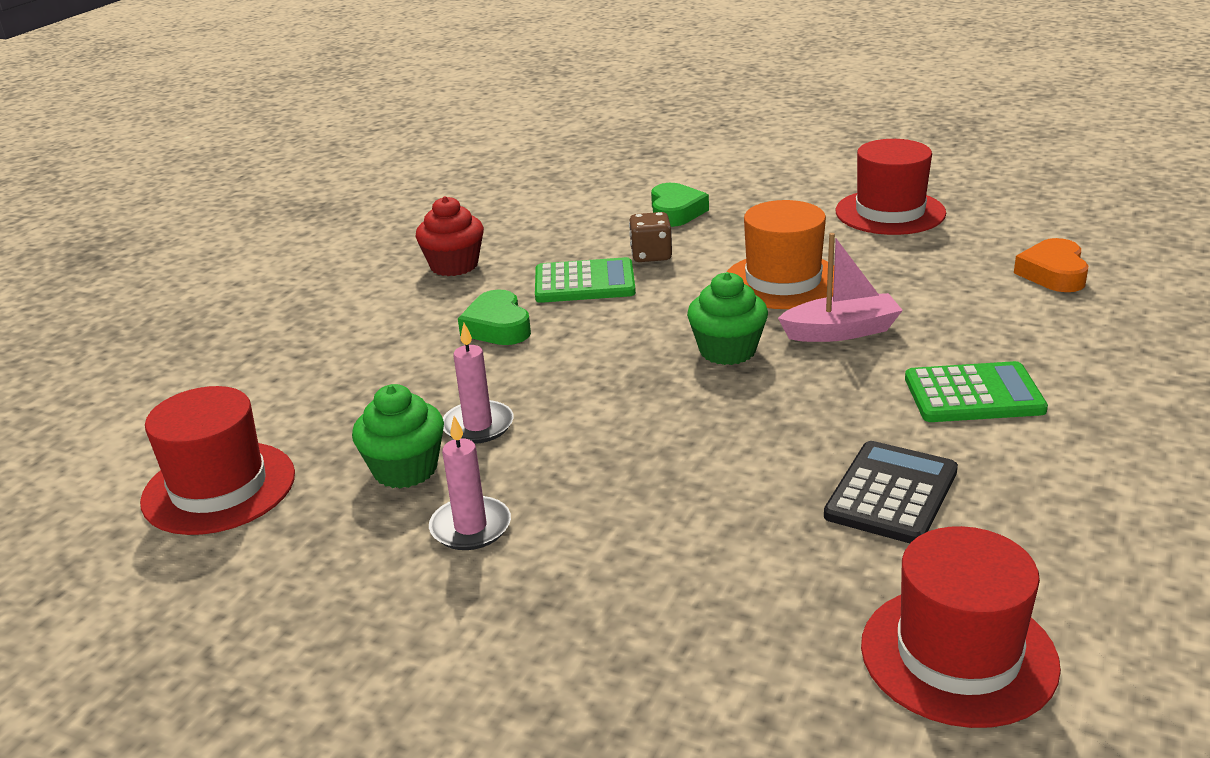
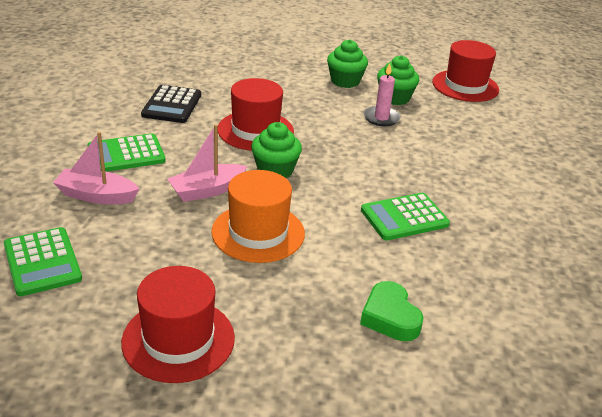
camera: 155 degrees right, 5 degrees up
(454, 265) = (516, 226): red cupcake -> none
(470, 527) = (345, 81): pink candle -> green cupcake
(497, 327) = (429, 175): green heart -> none
(651, 255) = (374, 252): brown dice -> none
(958, 655) = (148, 61): red hat -> red hat (255, 130)
(1007, 337) = (96, 196): none -> pink boat
(1053, 273) = (42, 262): orange heart -> green calculator

